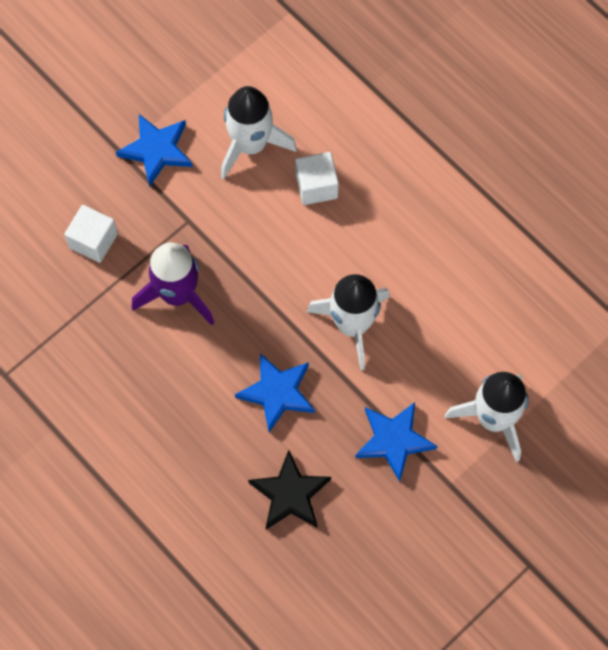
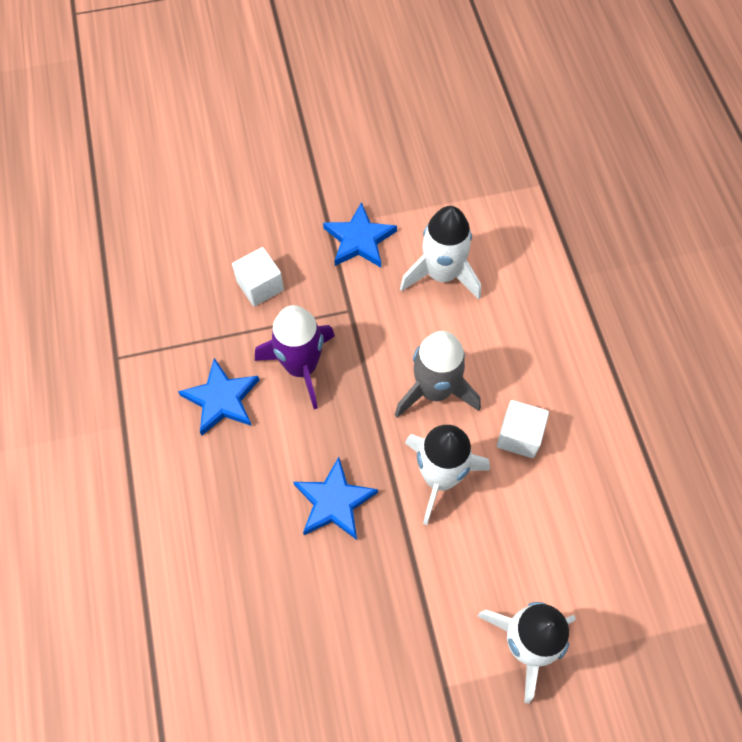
camera: 30 degrees right, 5 degrees down
(290, 494) = (287, 605): black star -> none
(305, 253) = (435, 390): none -> grey rocket
(316, 186) = (479, 337): white cube -> white cube (519, 436)
(394, 440) = (415, 610): blue star -> blue star (221, 399)

